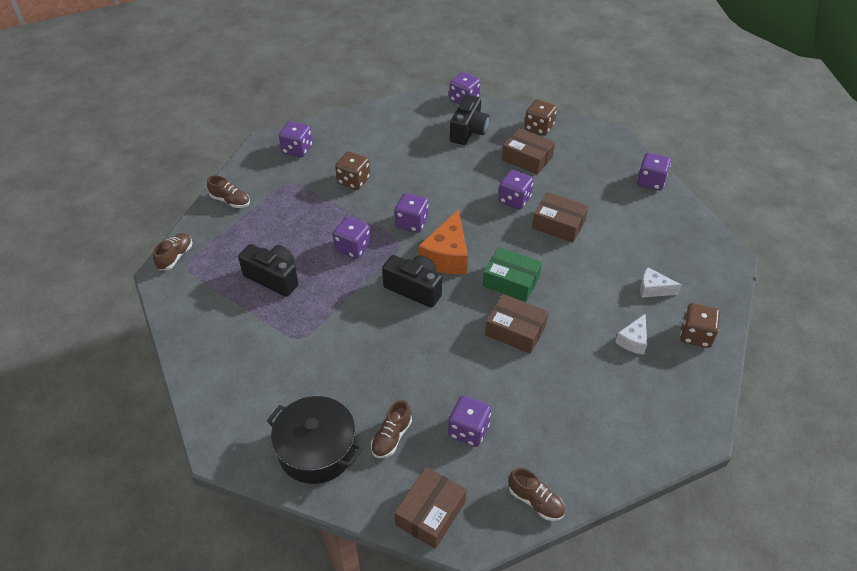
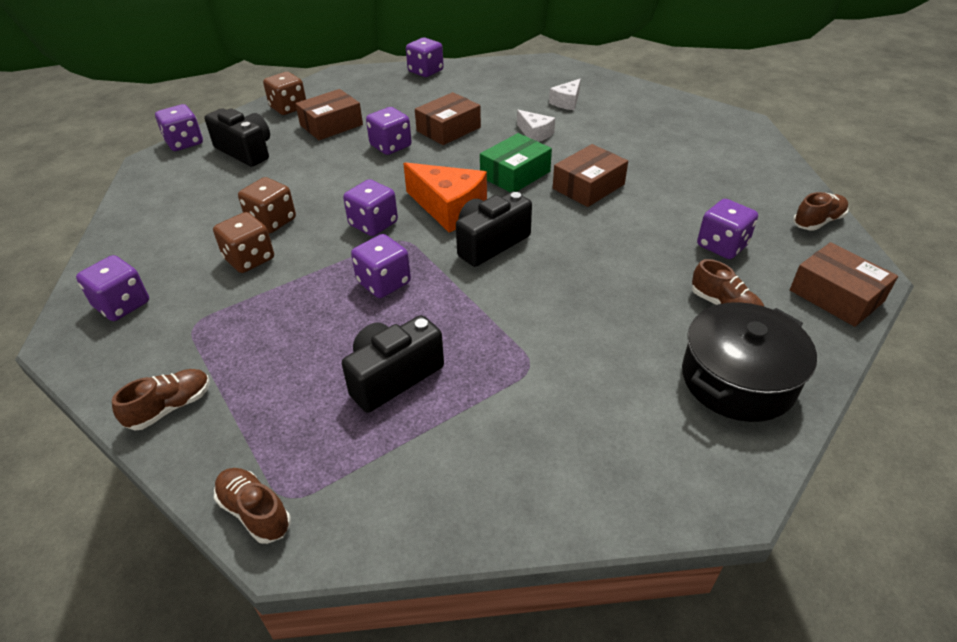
camera: 70 degrees left, 5 degrees down
(633, 340) = (626, 126): white cheese -> white cheese (535, 134)
(695, 335) = (631, 97): brown dice -> brown dice (272, 221)

